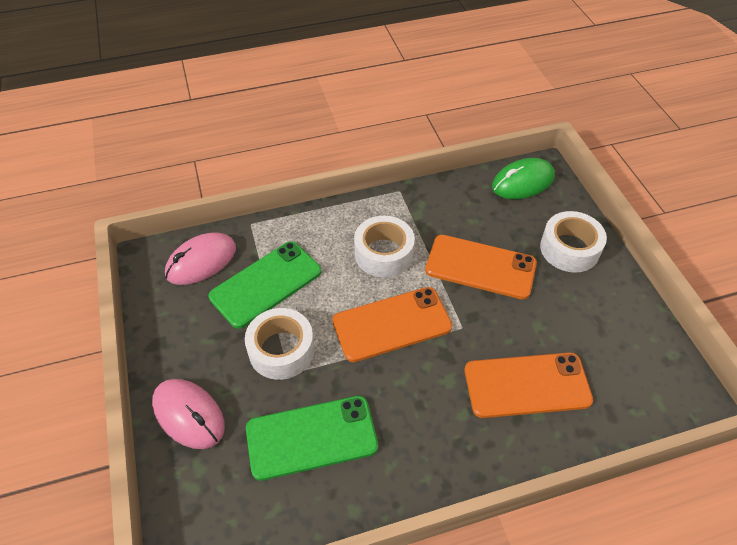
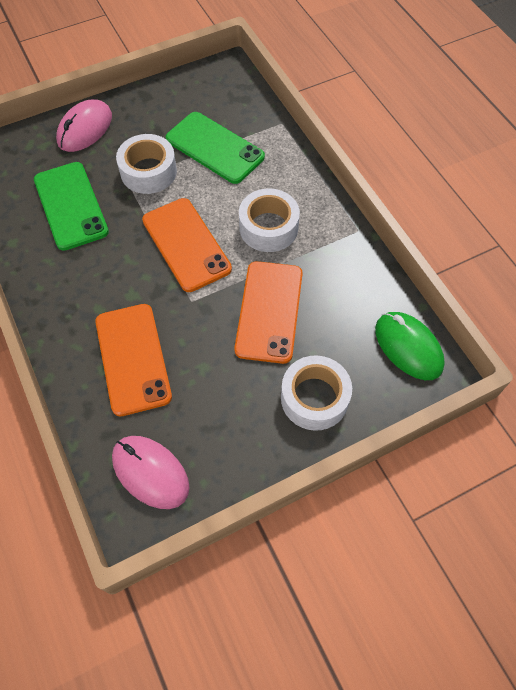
camera: 80 degrees right, 10 degrees up
(201, 261) = (230, 101): pink mouse -> pink mouse (150, 472)

